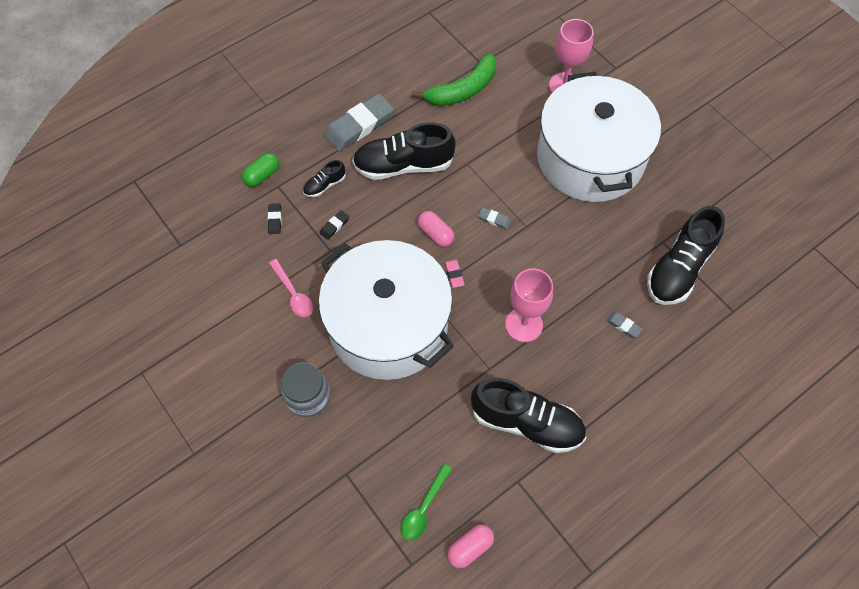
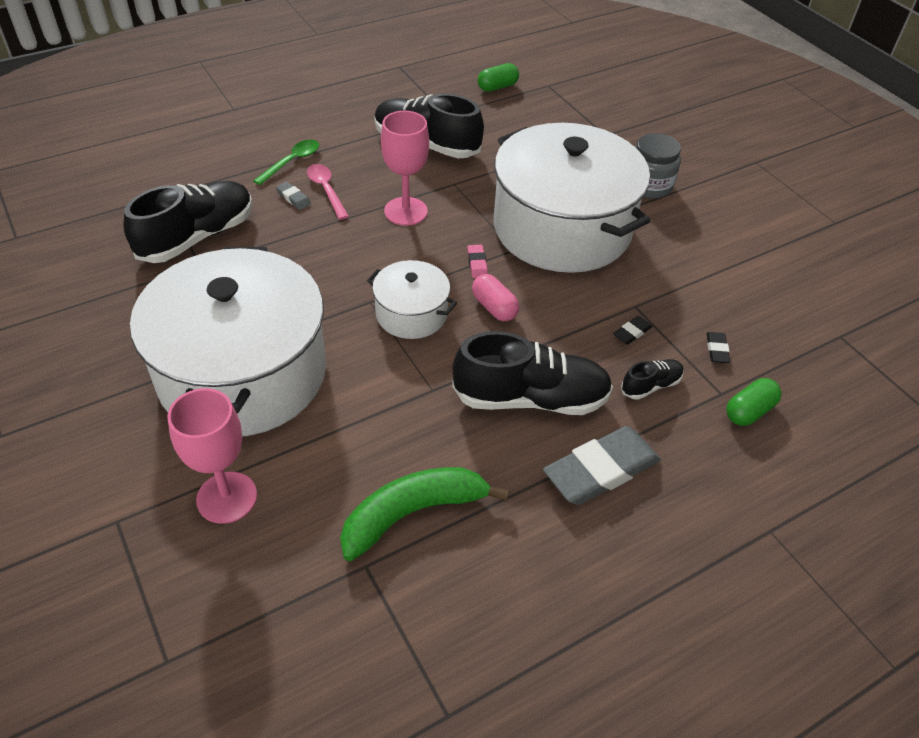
camera: 175 degrees left, 15 degrees down
(293, 294) = (677, 268): pink spoon -> pink spoon (326, 190)
(423, 508) = (535, 109): green spoon -> green spoon (292, 162)
(470, 548) = (497, 87): pink capsule -> green capsule
(494, 219) = (411, 314): grey eraser -> white pot

